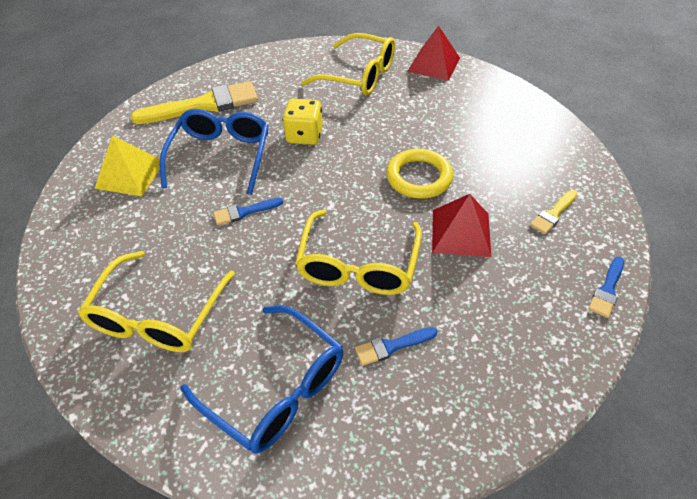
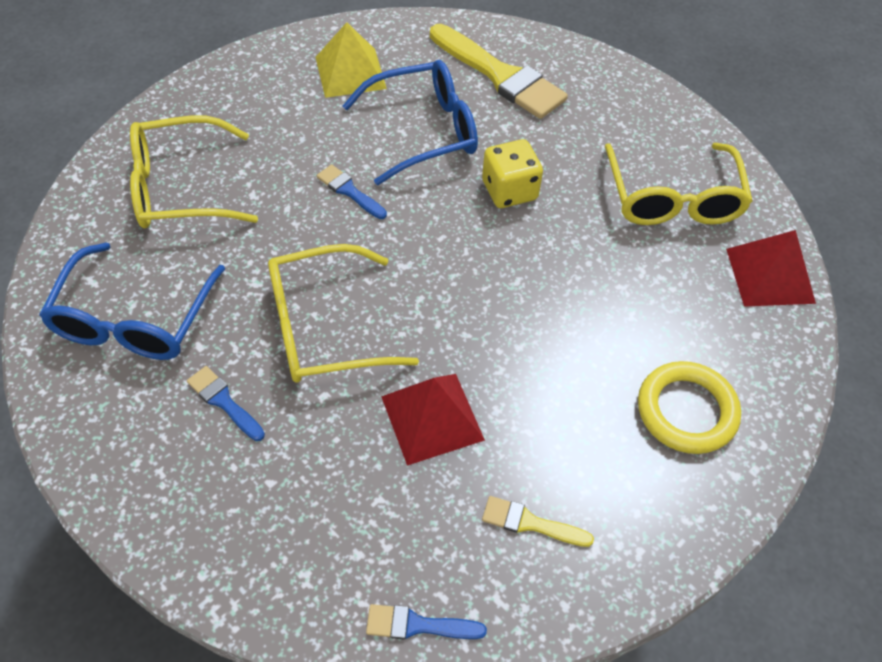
camera: 60 degrees right, 5 degrees up
(419, 177) = (507, 338): yellow ring -> yellow ring (686, 411)

